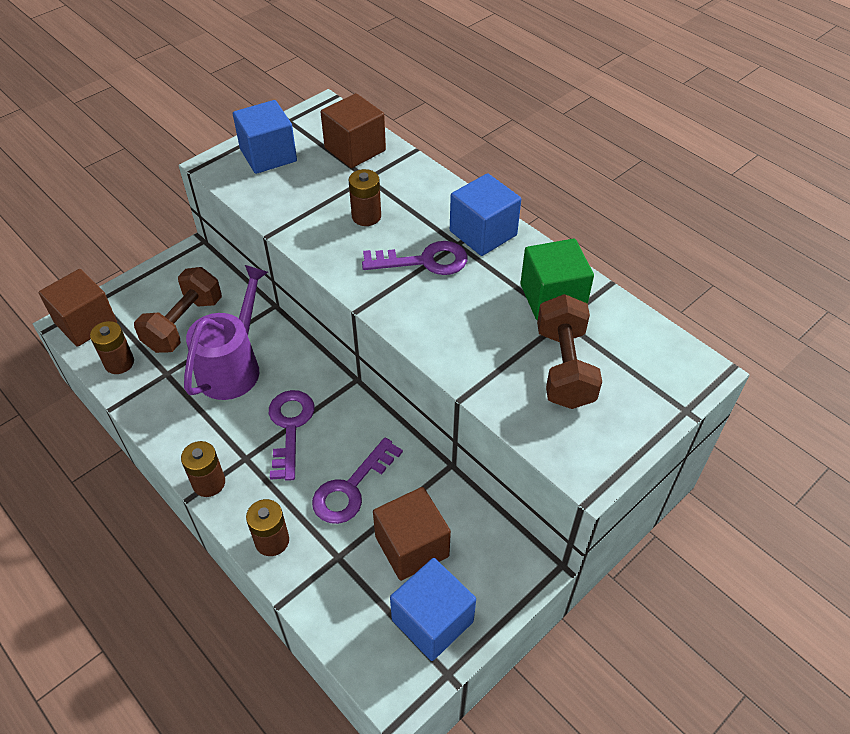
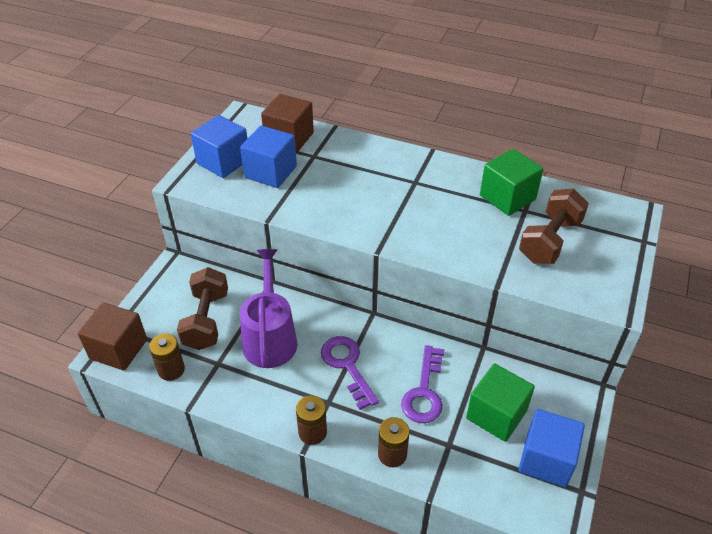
camera: 25 degrees left, 5 degrees down
(366, 216) = (334, 183): brown battery -> none
(412, 546) = (496, 414): brown cube -> green cube
(424, 261) = (401, 201): purple key -> none
(483, 233) = (428, 169): blue cube -> blue cube (270, 172)
(564, 367) = (550, 241): brown dumbbell -> brown dumbbell turned 60 degrees clockwise

